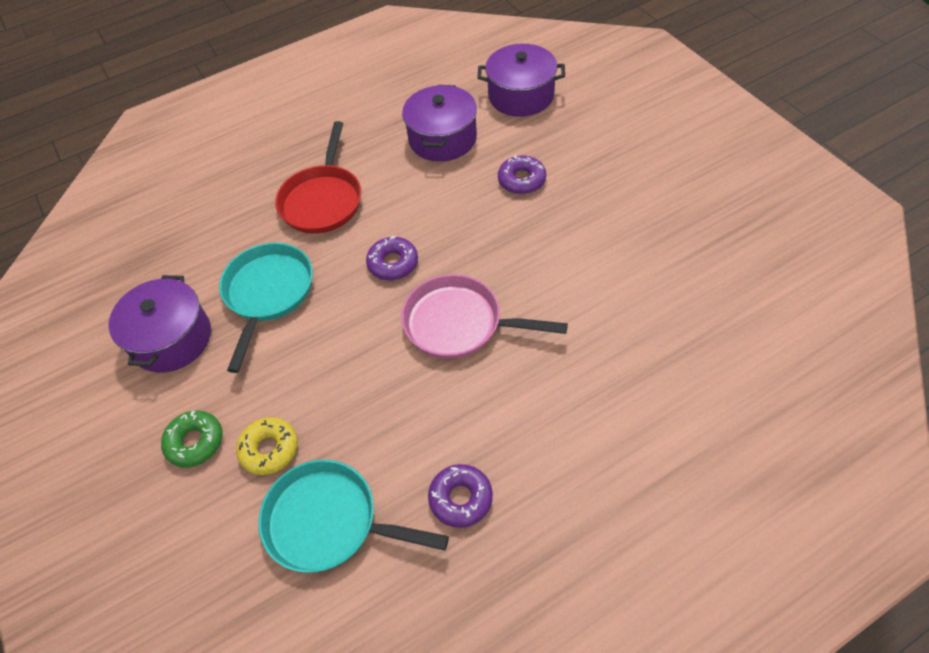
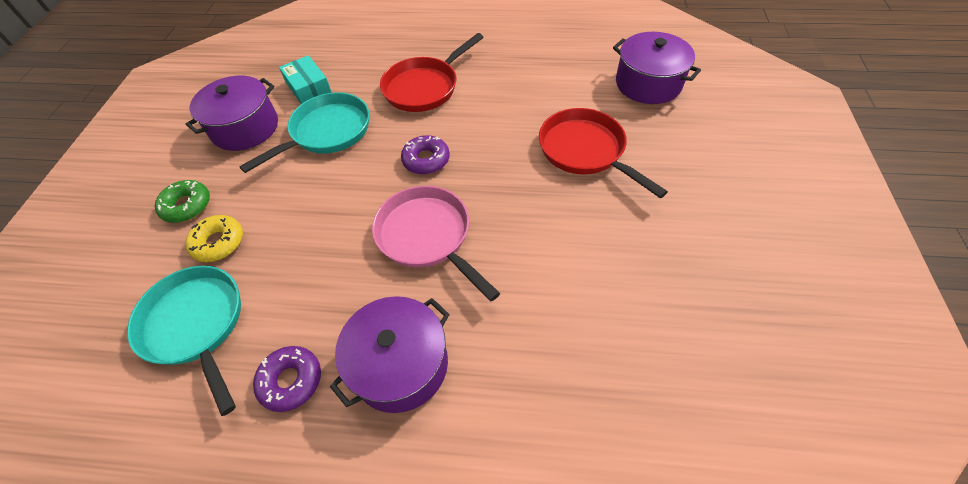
camera: 35 degrees right, 0 degrees up
(198, 263) = (308, 87): none -> turquoise box
(442, 138) = (552, 86): purple pot -> purple pot (400, 365)
(521, 180) = (585, 151): purple donut -> red pan

